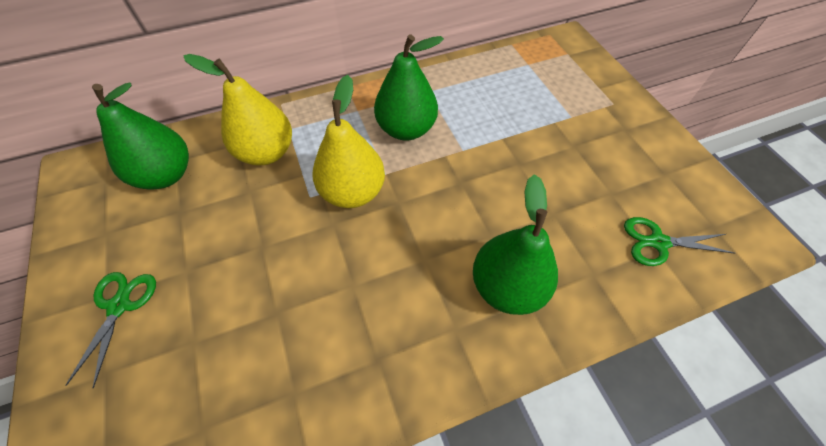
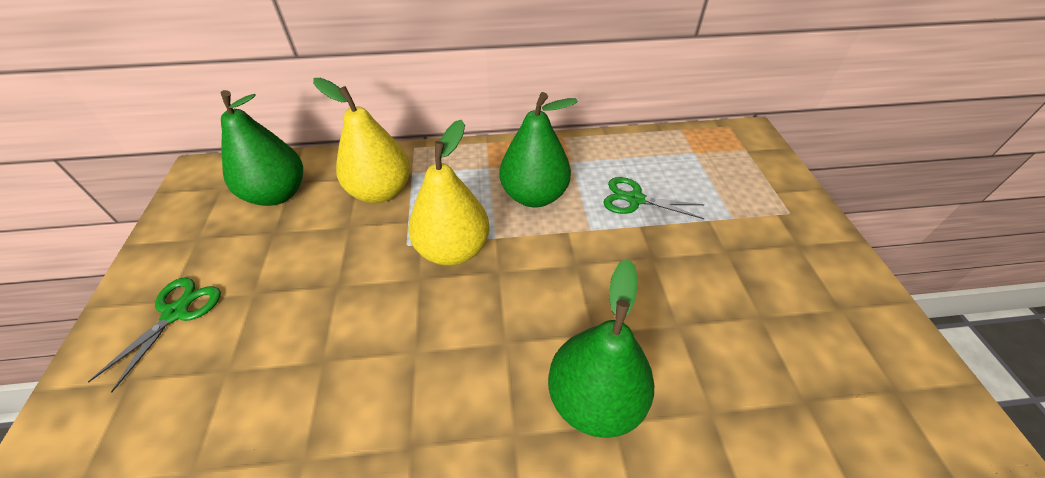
camera: 15 degrees right, 10 degrees down
(658, 242) = (811, 393): green scissors -> green scissors (635, 199)

